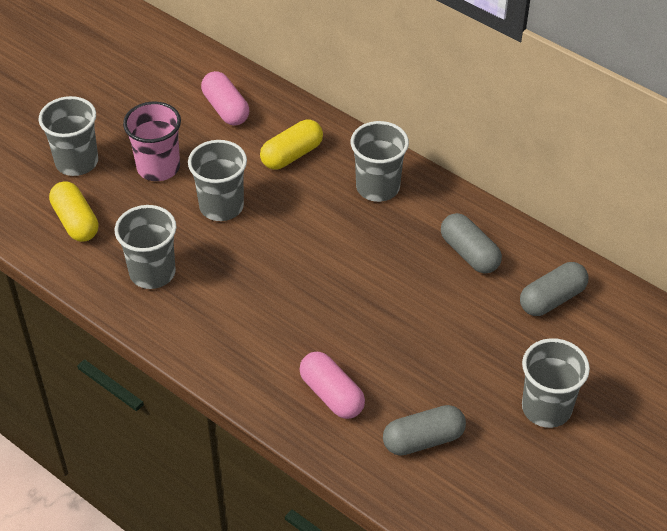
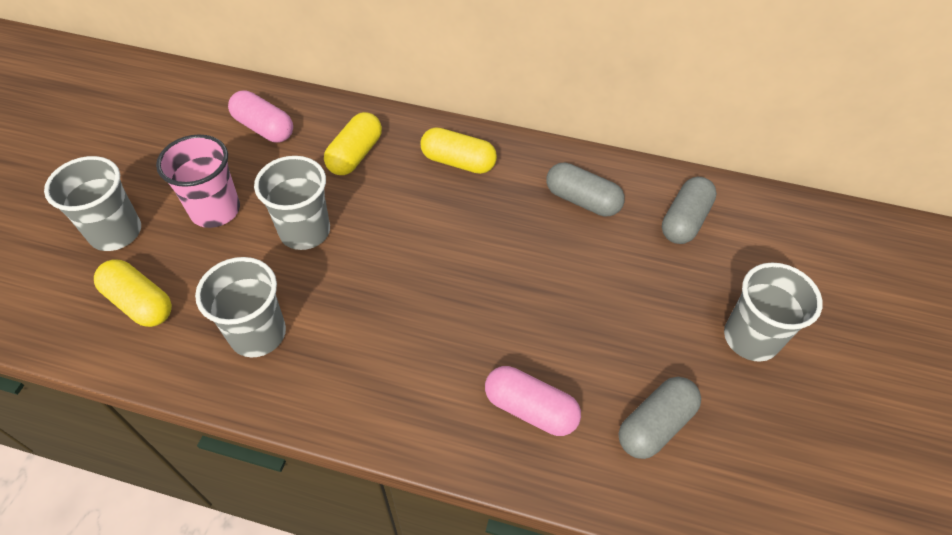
camera: 25 degrees left, 5 degrees up
(378, 187) = (458, 162): grey cup -> yellow capsule

